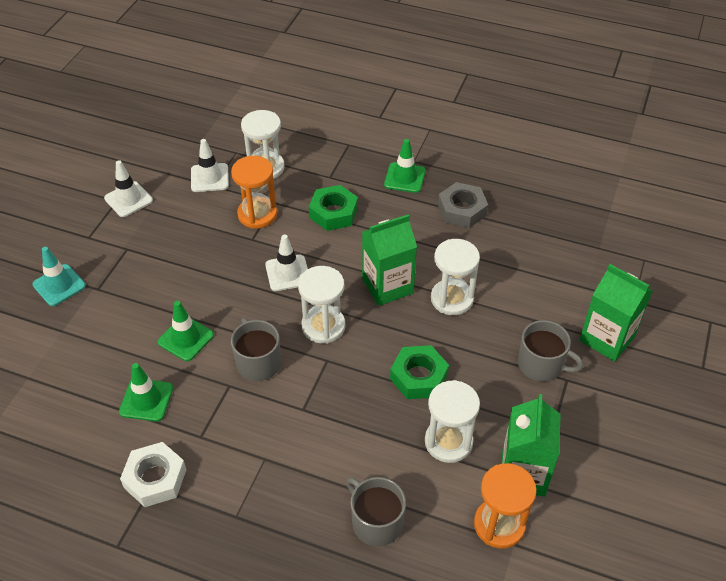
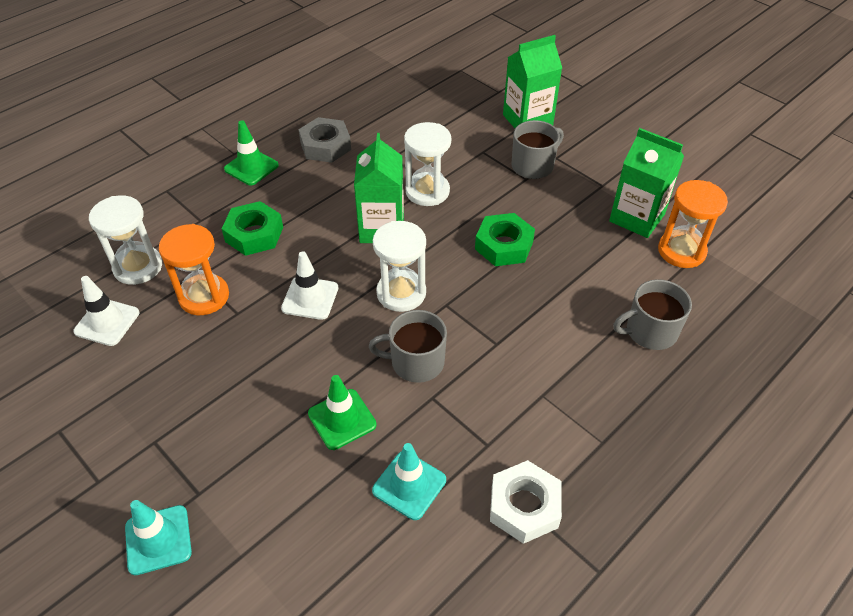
camera: 65 degrees left, 0 degrees up
(128, 199) = (68, 416): white traffic cone -> none
(146, 400) = (409, 485): green traffic cone -> turquoise traffic cone
(448, 442) = (585, 252): white hourglass -> none

